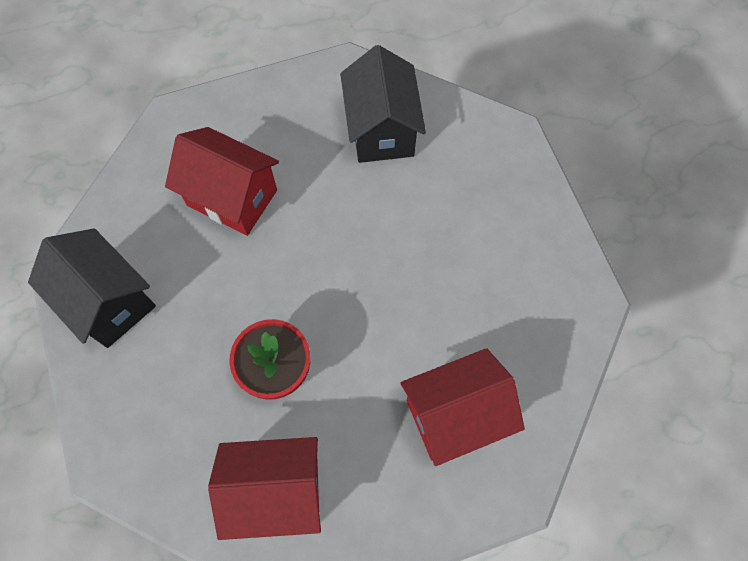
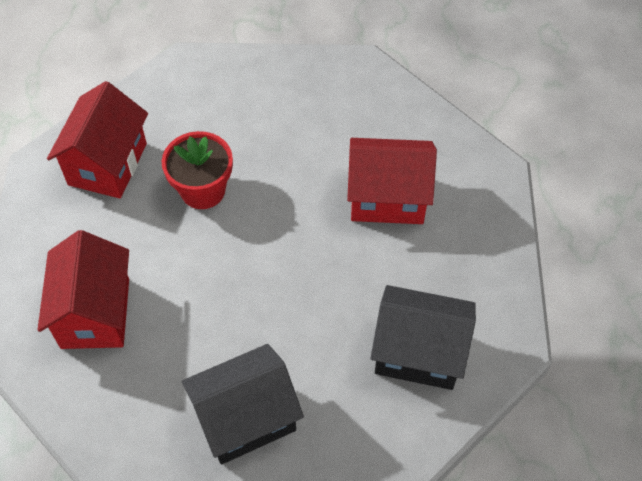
camera: 110 degrees right, 10 degrees down
(109, 301) = (321, 88): black house -> black house (246, 419)
(232, 197) = (387, 198): red house -> red house turned 45 degrees clockwise

